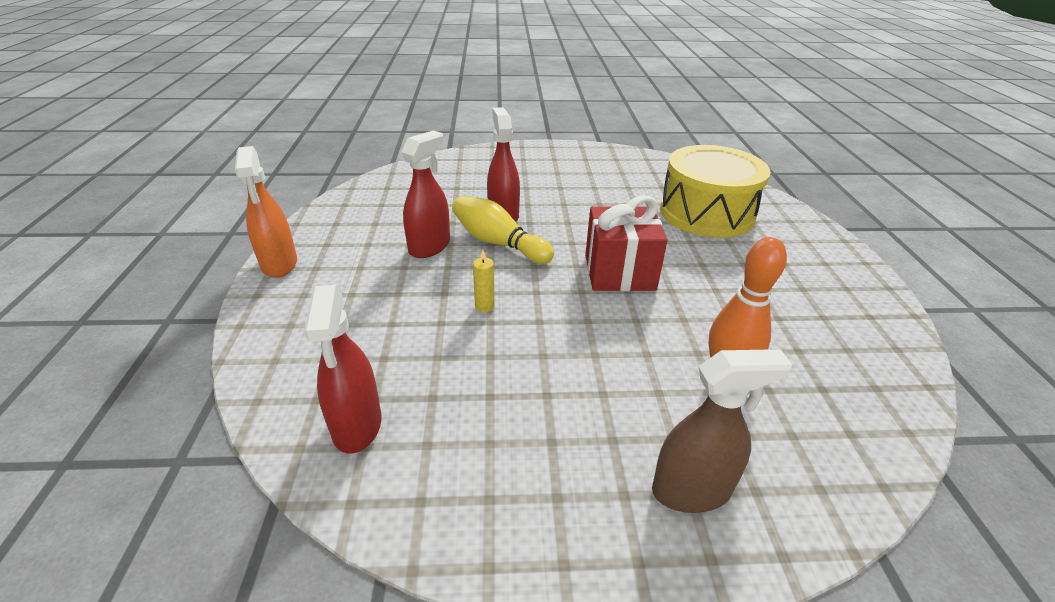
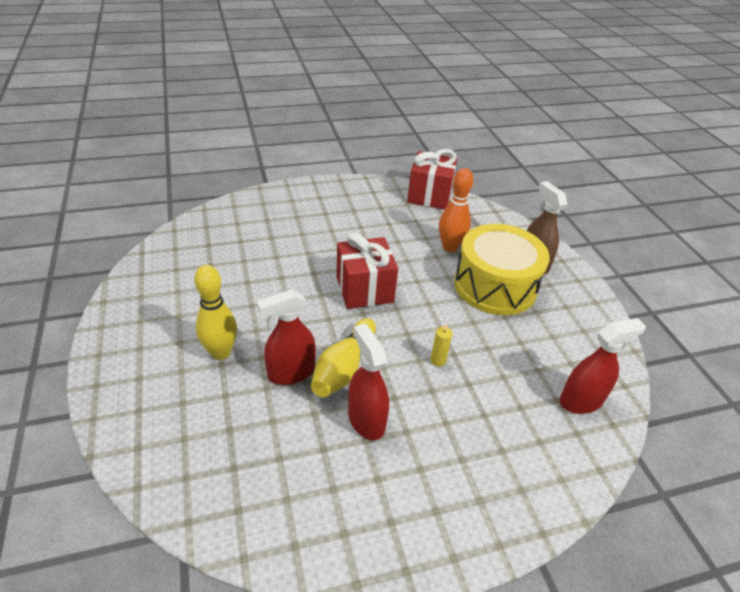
camera: 105 degrees left, 5 degrees up
(279, 264) = (444, 552): orange spray bottle -> none
(429, 247) = (366, 420): red spray bottle -> red spray bottle turned 45 degrees clockwise
(539, 187) = (221, 352): none -> yellow bowling pin
(706, 213) = (258, 241): yellow drum -> yellow drum (495, 286)
(894, 386) = (429, 196): none -> red gift

